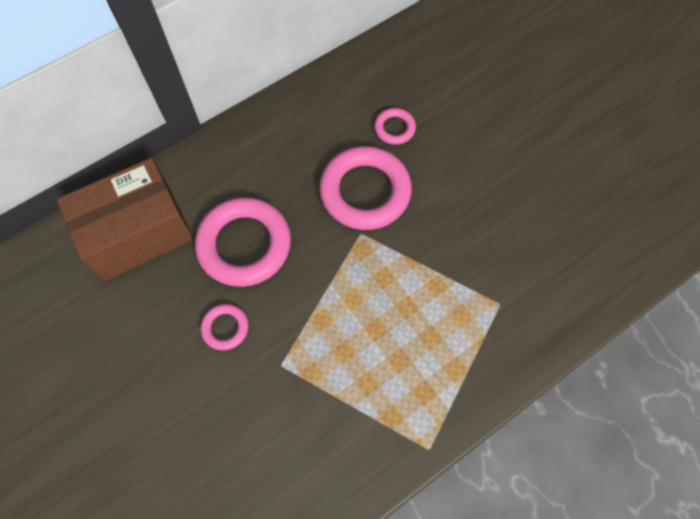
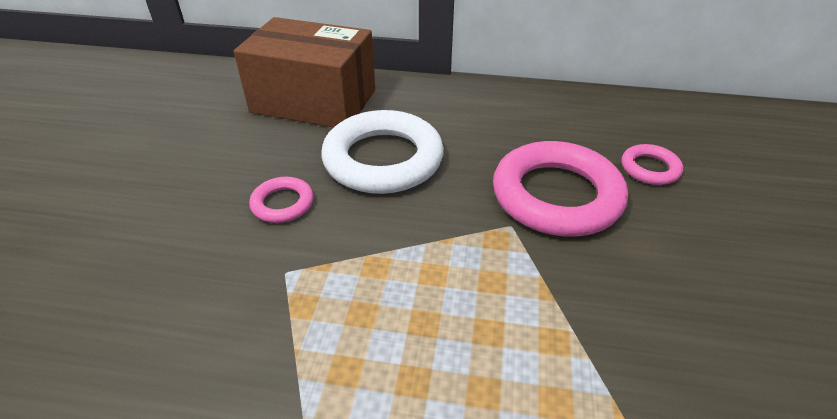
camera: 45 degrees right, 25 degrees down
(244, 245) = (383, 159): pink ring -> white ring

